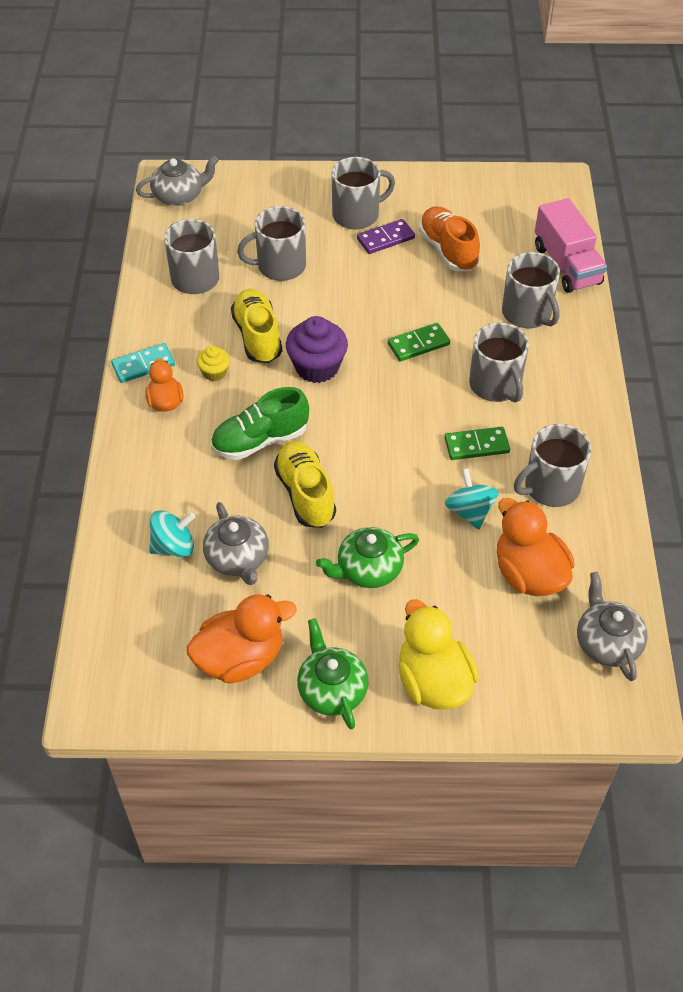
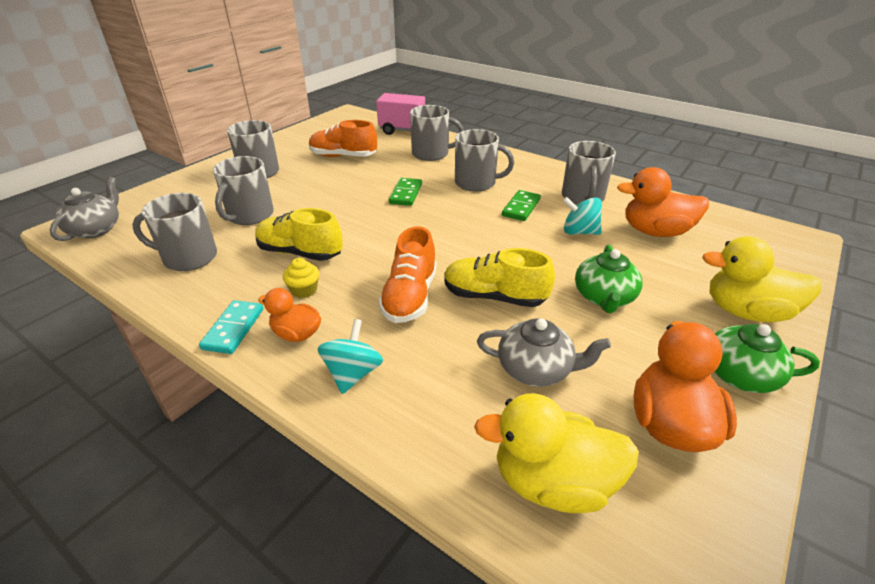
camera: 55 degrees left, 15 degrees down
(141, 609) = (552, 482): none -> yellow duck
(174, 546) = (483, 410): turquoise spinning top -> turquoise spinning top (353, 373)
(260, 440) = (410, 297): green shoe -> orange shoe
(317, 367) = (370, 239): purple cupcake -> none
(385, 239) = (298, 170): purple domino -> none
(607, 642) = (735, 227): grey teapot -> none

